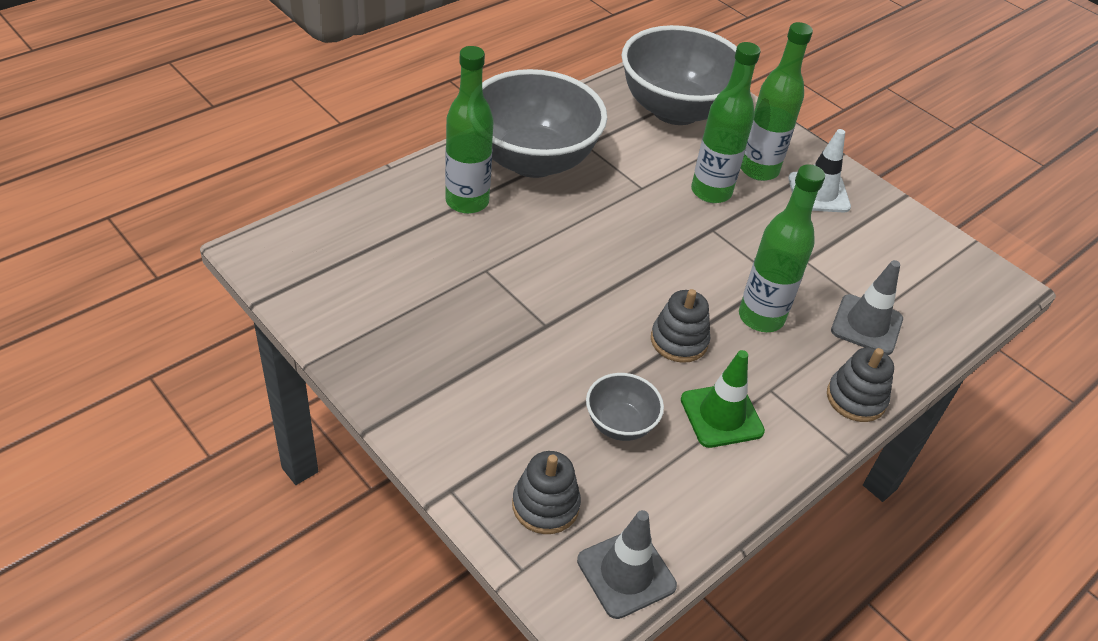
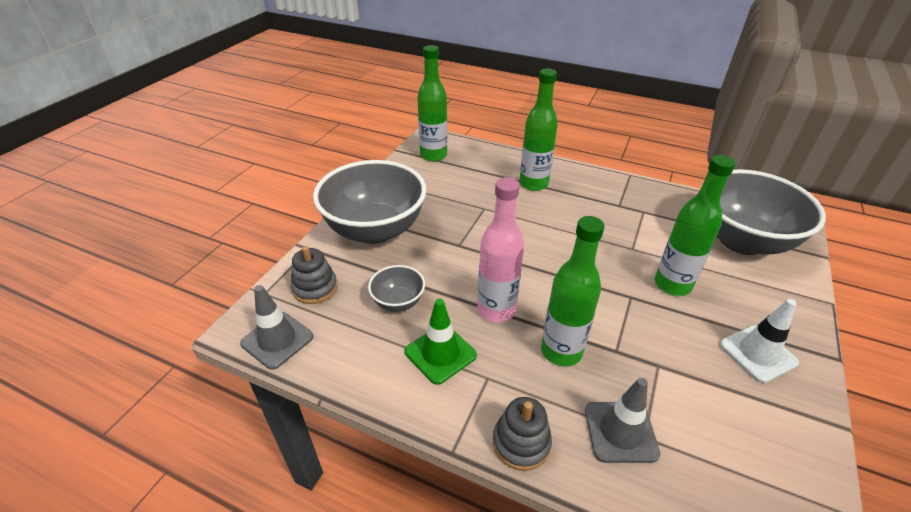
camera: 70 degrees right, 5 degrees down
(533, 160) = (599, 195): grey bowl -> grey bowl (375, 230)
(679, 341) = (496, 310): grey stacking toy -> pink bottle
(758, 170) = (735, 306): green bottle -> green bottle (433, 155)

